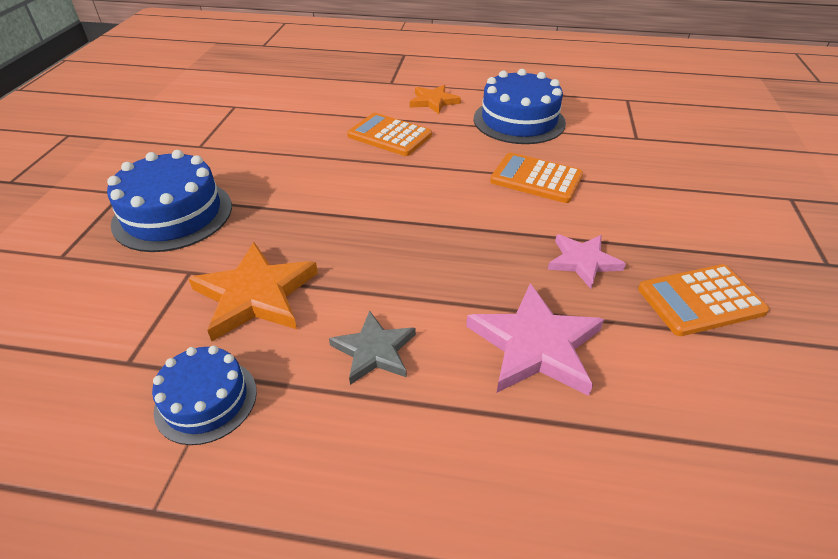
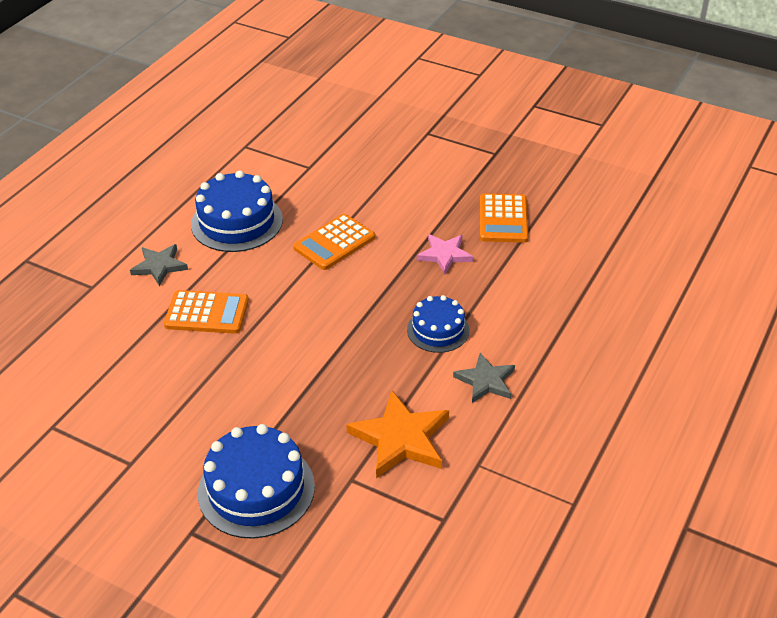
camera: 70 degrees left, 0 degrees up
(206, 400) = (497, 474): blue cake -> blue cake (438, 330)
(389, 135) = (207, 313): orange calculator -> orange calculator turned 135 degrees counterclockwise
(433, 101) = (159, 266): orange star -> grey star
(535, 345) = (510, 304): pink star -> none

